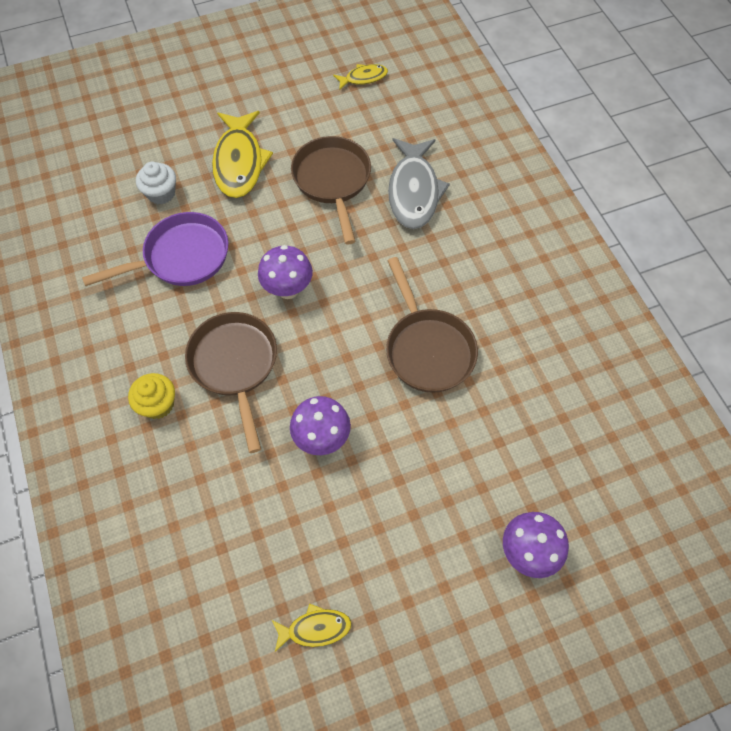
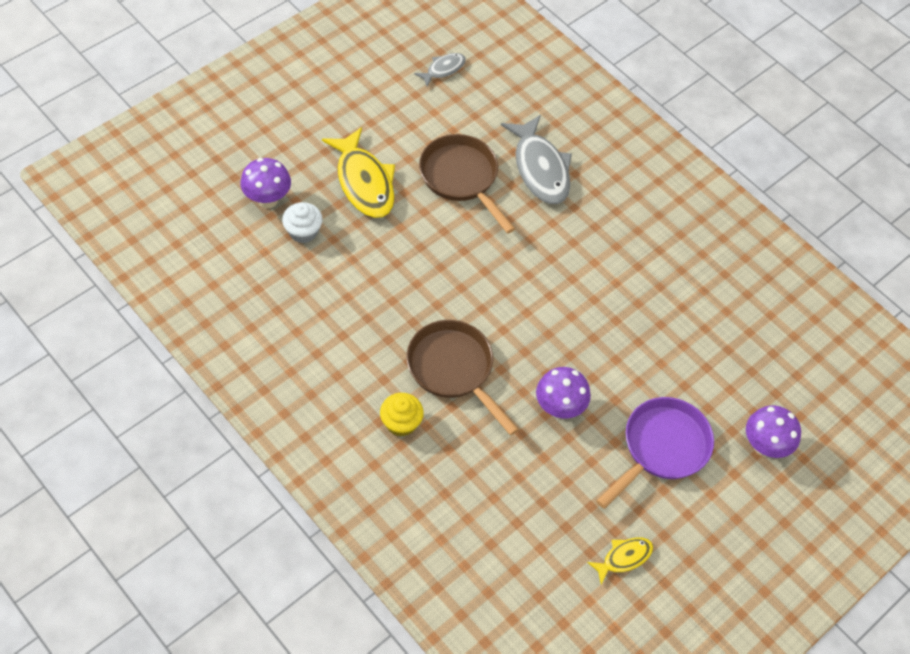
camera: 25 degrees left, 5 degrees down
(181, 257) = (354, 287): purple pan -> purple pan (661, 448)
(288, 289) = (468, 289): purple mushroom -> purple mushroom (267, 200)
(363, 78) = (443, 69): yellow fish -> grey fish
(427, 349) = (614, 307): brown pan -> none

